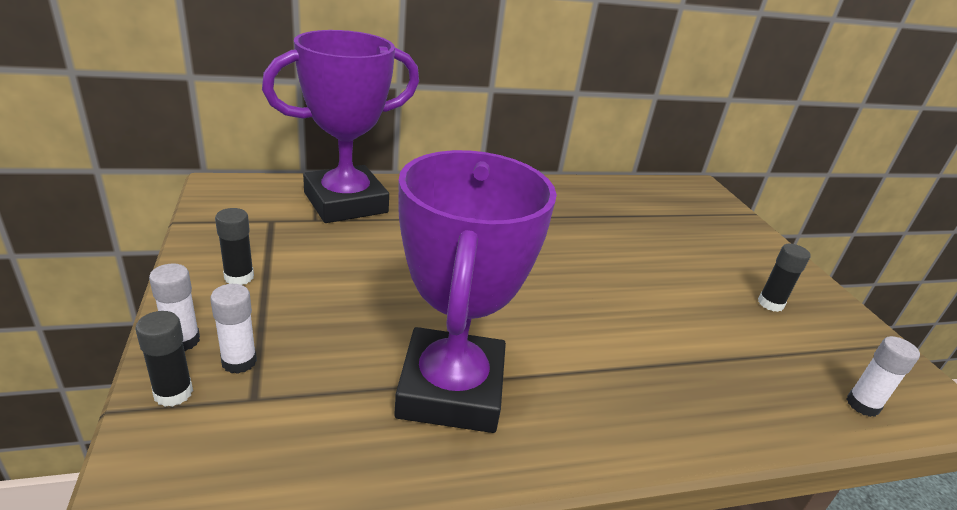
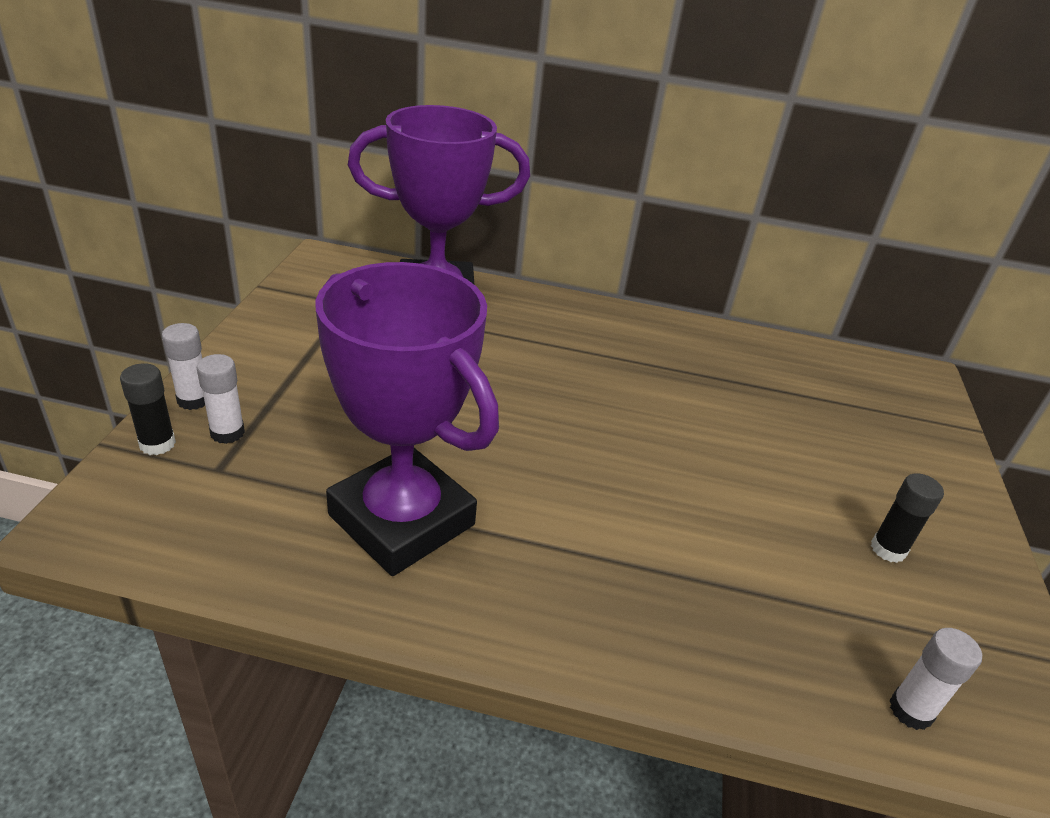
camera: 25 degrees right, 5 degrees up
(239, 277) = (280, 353): black glue stick -> none
(451, 389) = (401, 520): purple trophy -> purple trophy turned 75 degrees counterclockwise

